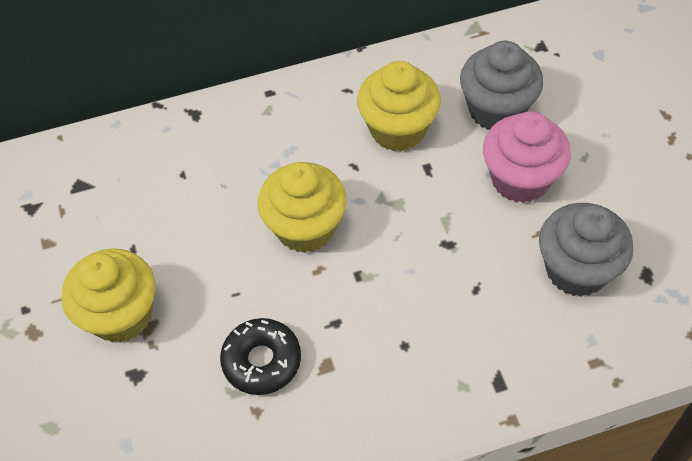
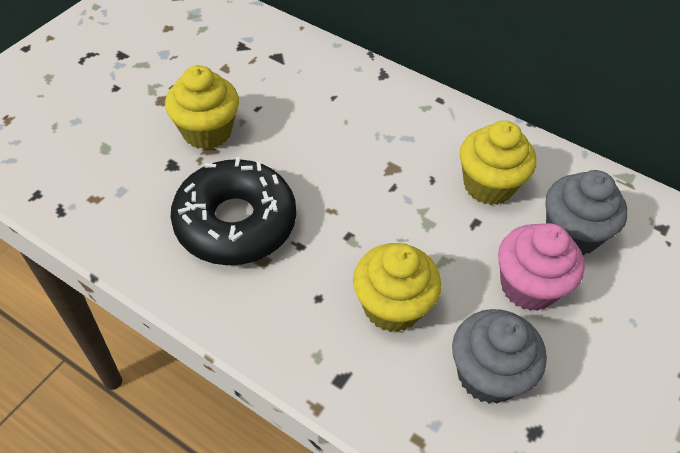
camera: 45 degrees right, 5 degrees down
(262, 361) = (235, 222): black donut -> black donut, size x1.83
(305, 228) = (356, 183): yellow cupcake -> yellow cupcake (392, 307)

